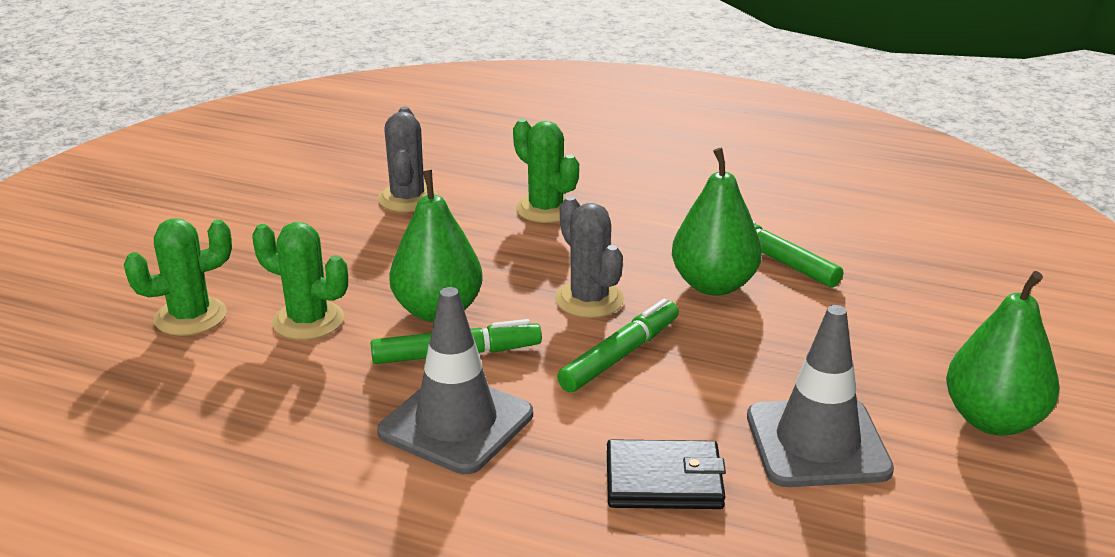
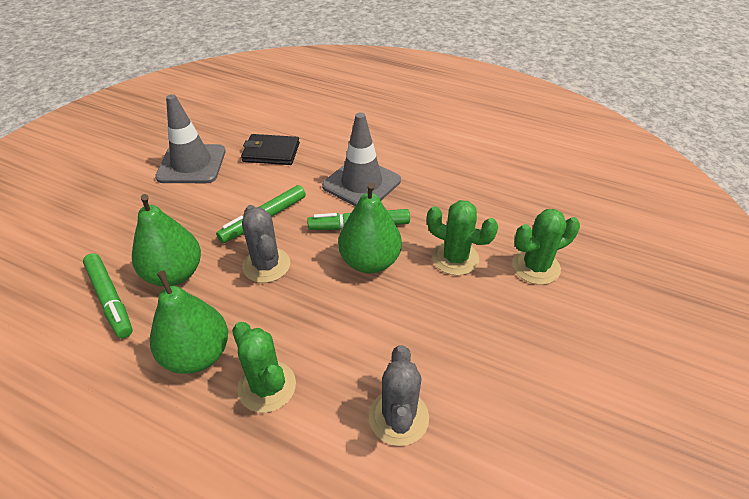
camera: 175 degrees left, 15 degrees up
(993, 420) = (98, 170): green pear -> green pear (197, 355)

